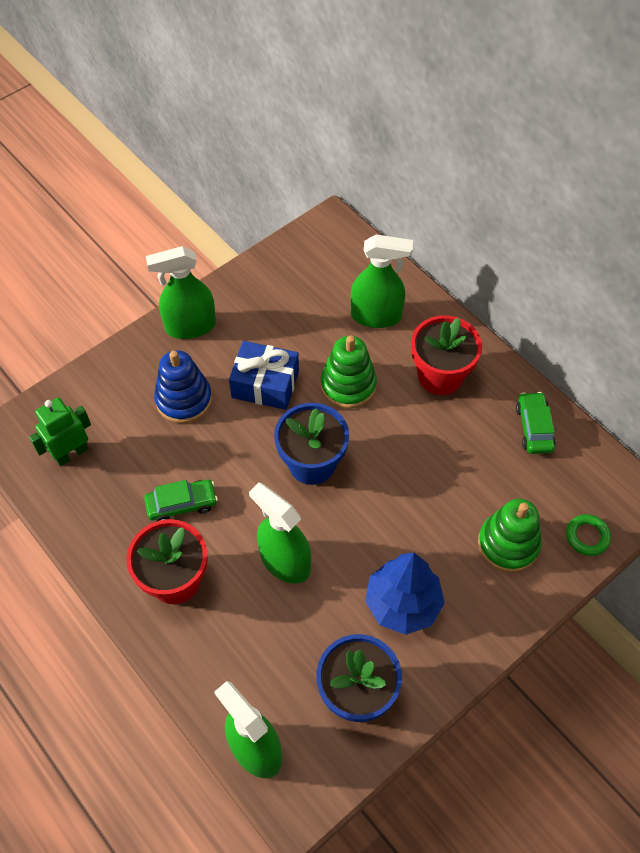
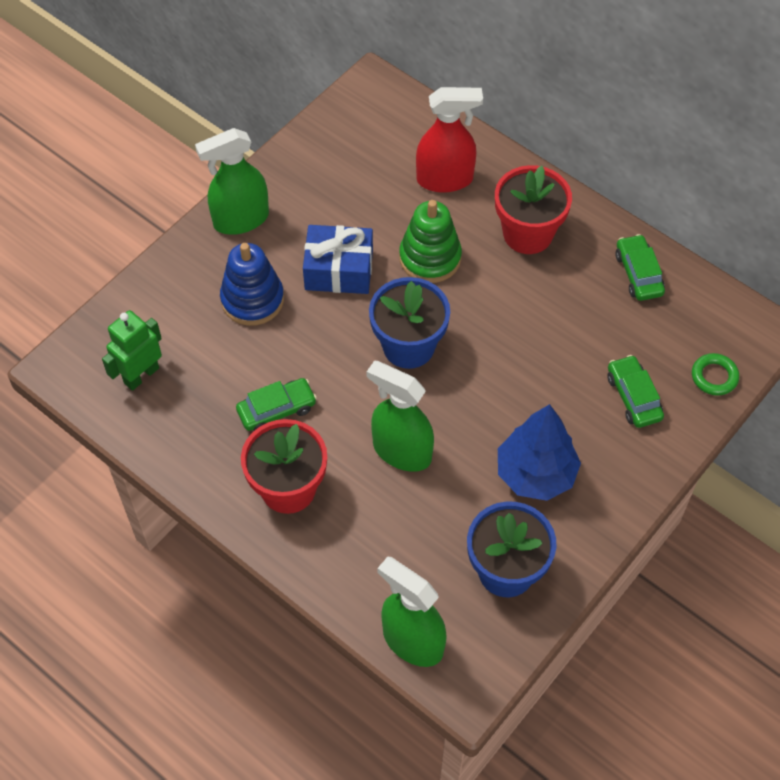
camera: 10 degrees left, 0 degrees up
(376, 316) = (445, 179): green spray bottle -> red spray bottle
(508, 544) = (633, 397): green stacking toy -> green car

